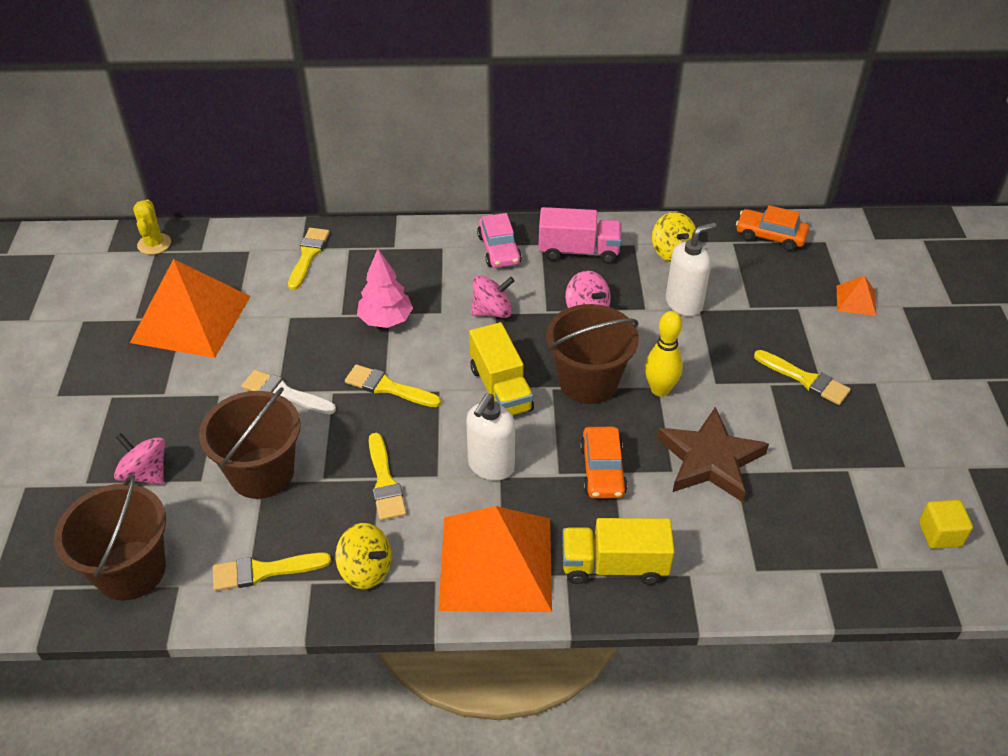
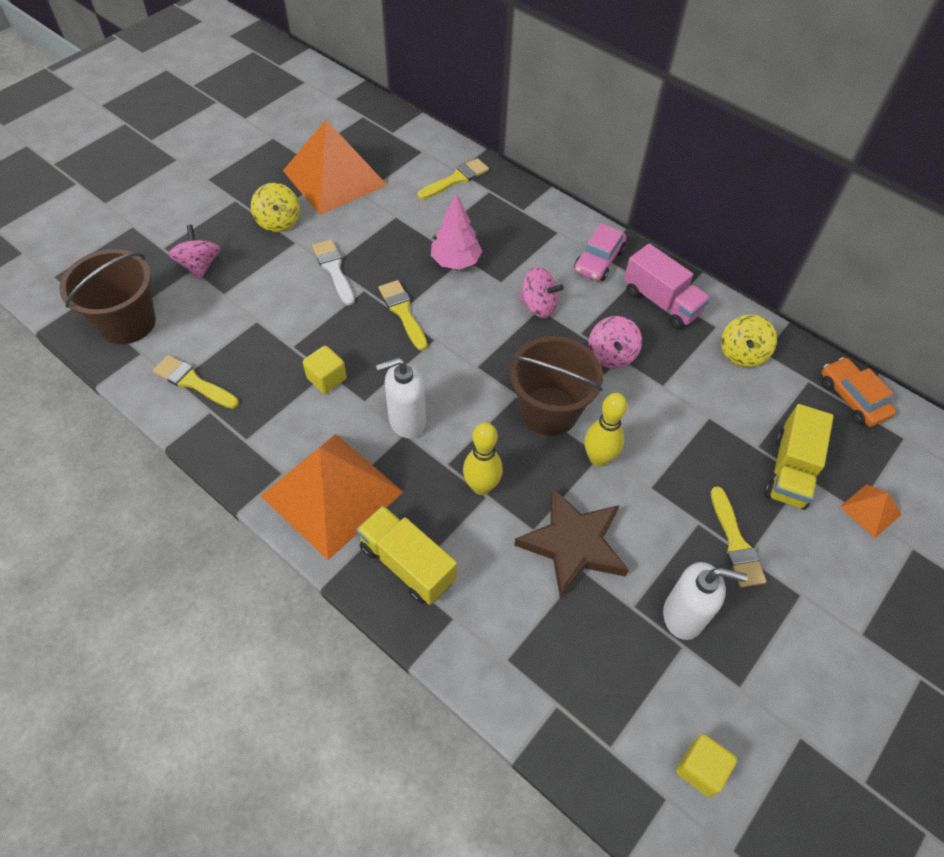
camera: 40 degrees right, 10 degrees up
(154, 244) = (368, 110): yellow cactus -> none
(262, 473) = (262, 315): brown bucket -> none
(366, 570) = (249, 430): yellow spinning top -> yellow spinning top (278, 221)
(385, 482) = (327, 378): yellow brush -> yellow cube
(500, 389) = (478, 369): yellow truck -> yellow truck (790, 471)
(602, 470) = (481, 486): orange car -> yellow bowling pin
(684, 303) = (701, 403): white soap dispenser -> white soap dispenser (683, 616)

